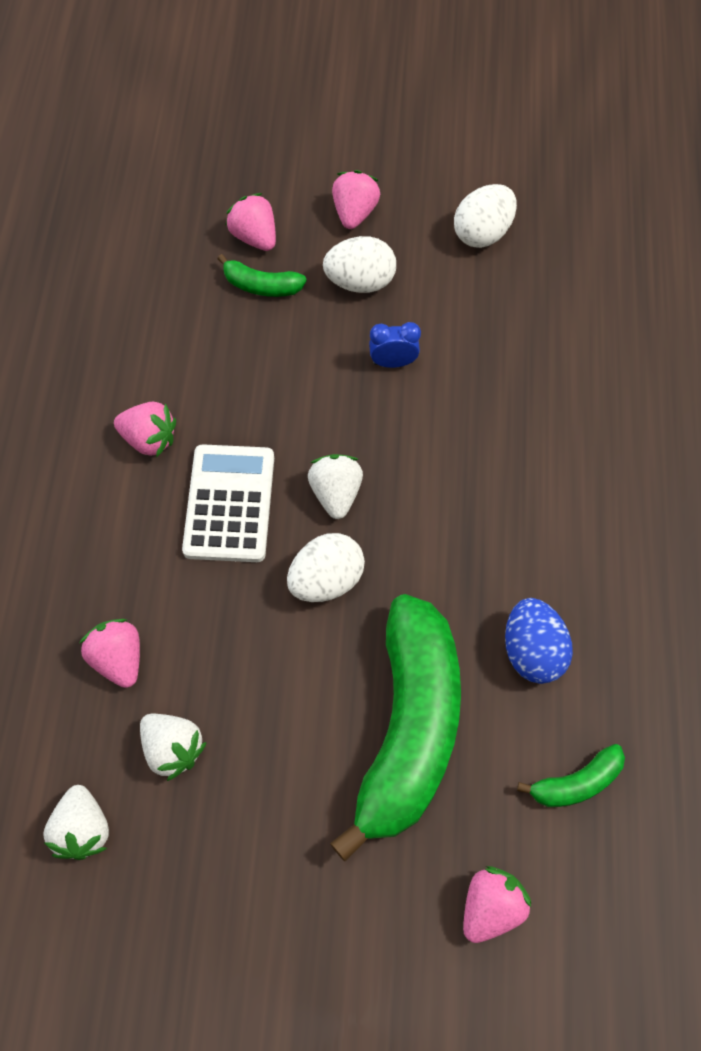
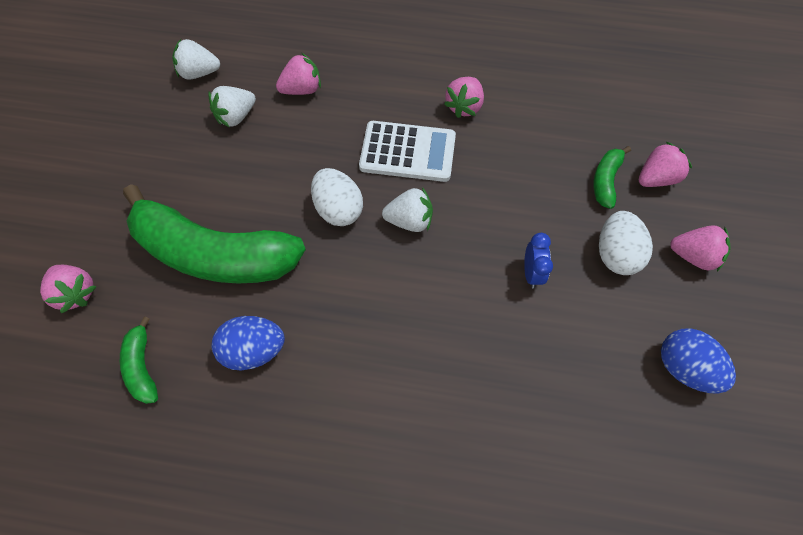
camera: 95 degrees right, 0 degrees up
(482, 233) = (684, 367): white egg -> blue egg

